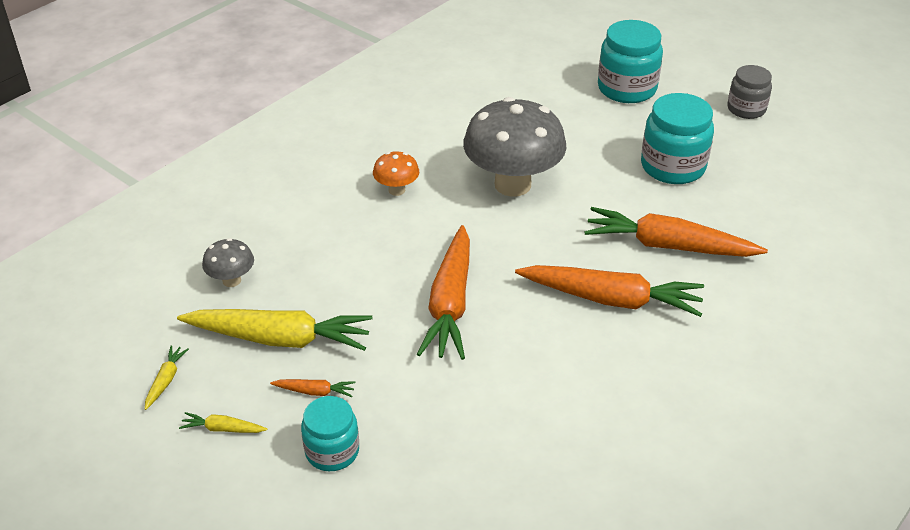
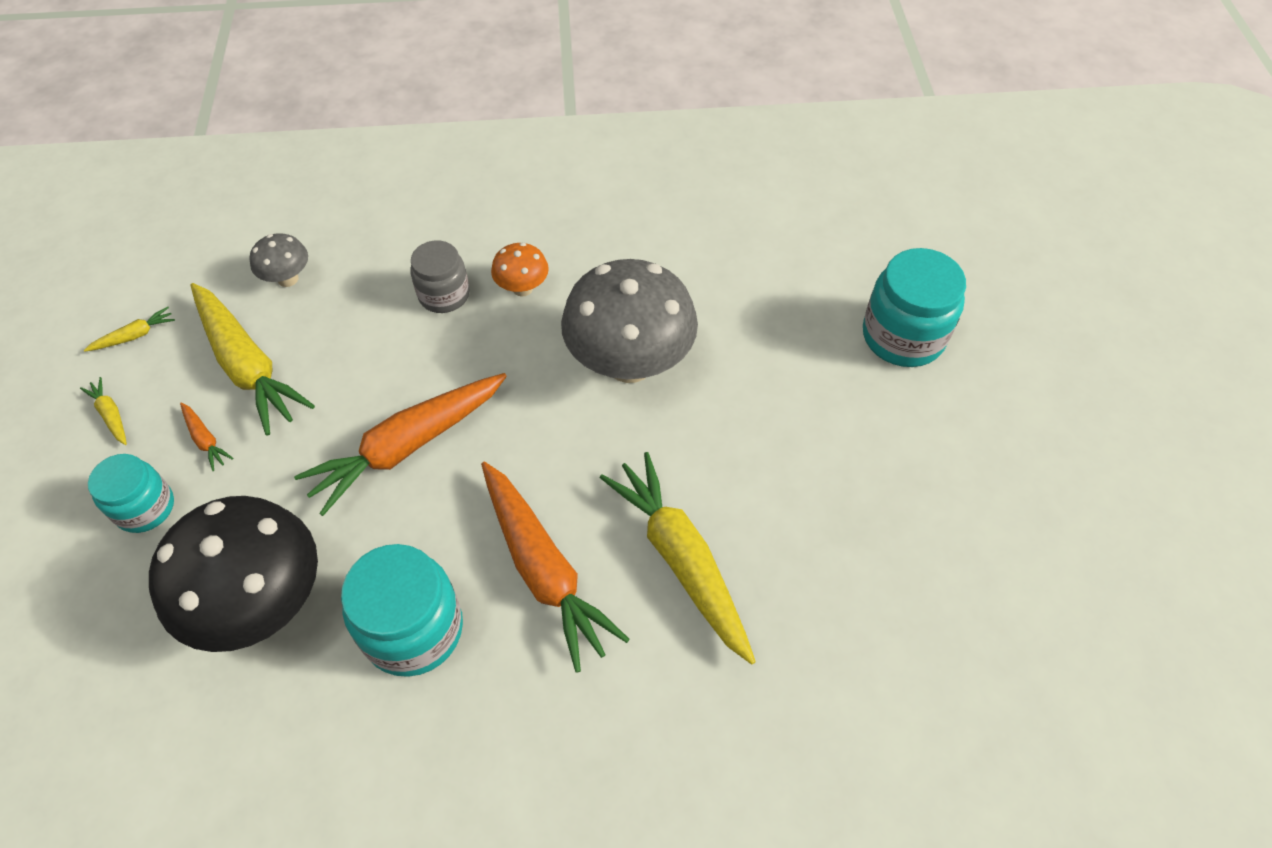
camera: 45 degrees right, 15 degrees up
(486, 432) = (262, 604): none -> black mushroom
(668, 246) = (681, 560): orange carrot -> yellow carrot
(672, 166) = (819, 470): turquoise jar -> turquoise jar (413, 629)
(746, 109) = (1010, 464): grey jar -> grey jar (444, 295)

